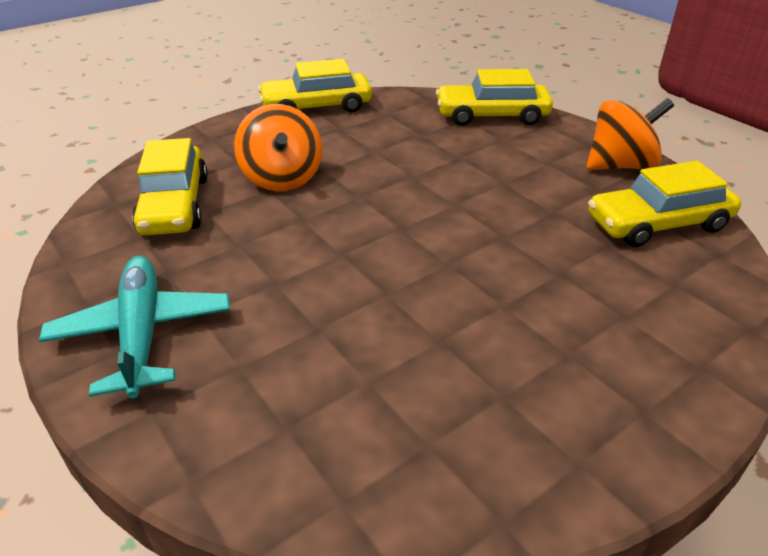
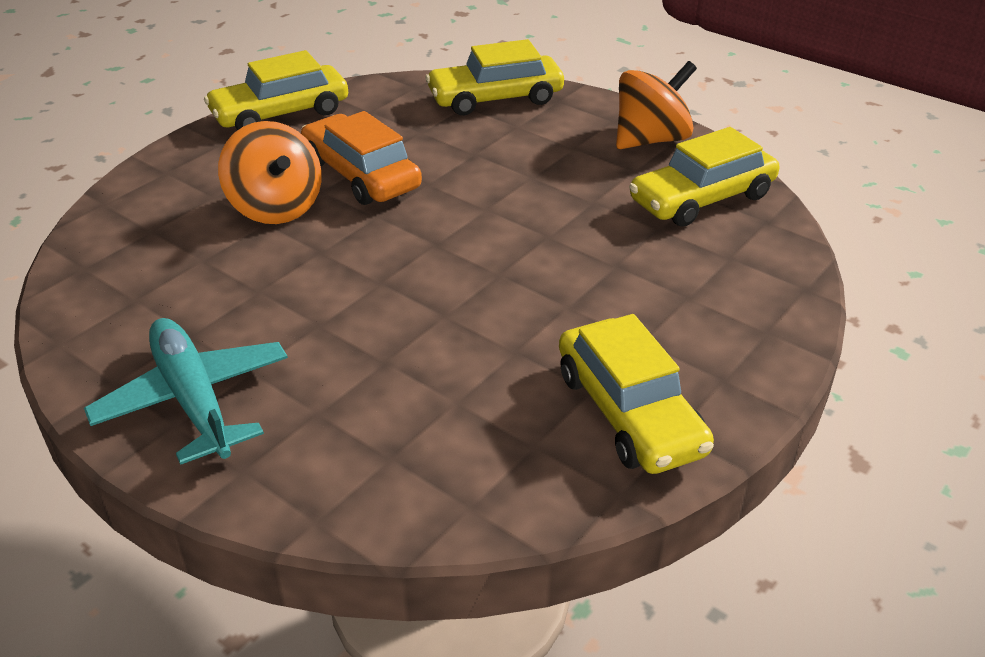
camera: 15 degrees left, 0 degrees up
(174, 205) = (159, 258): yellow car -> yellow car (629, 412)
(360, 161) = (361, 175): none -> orange car

